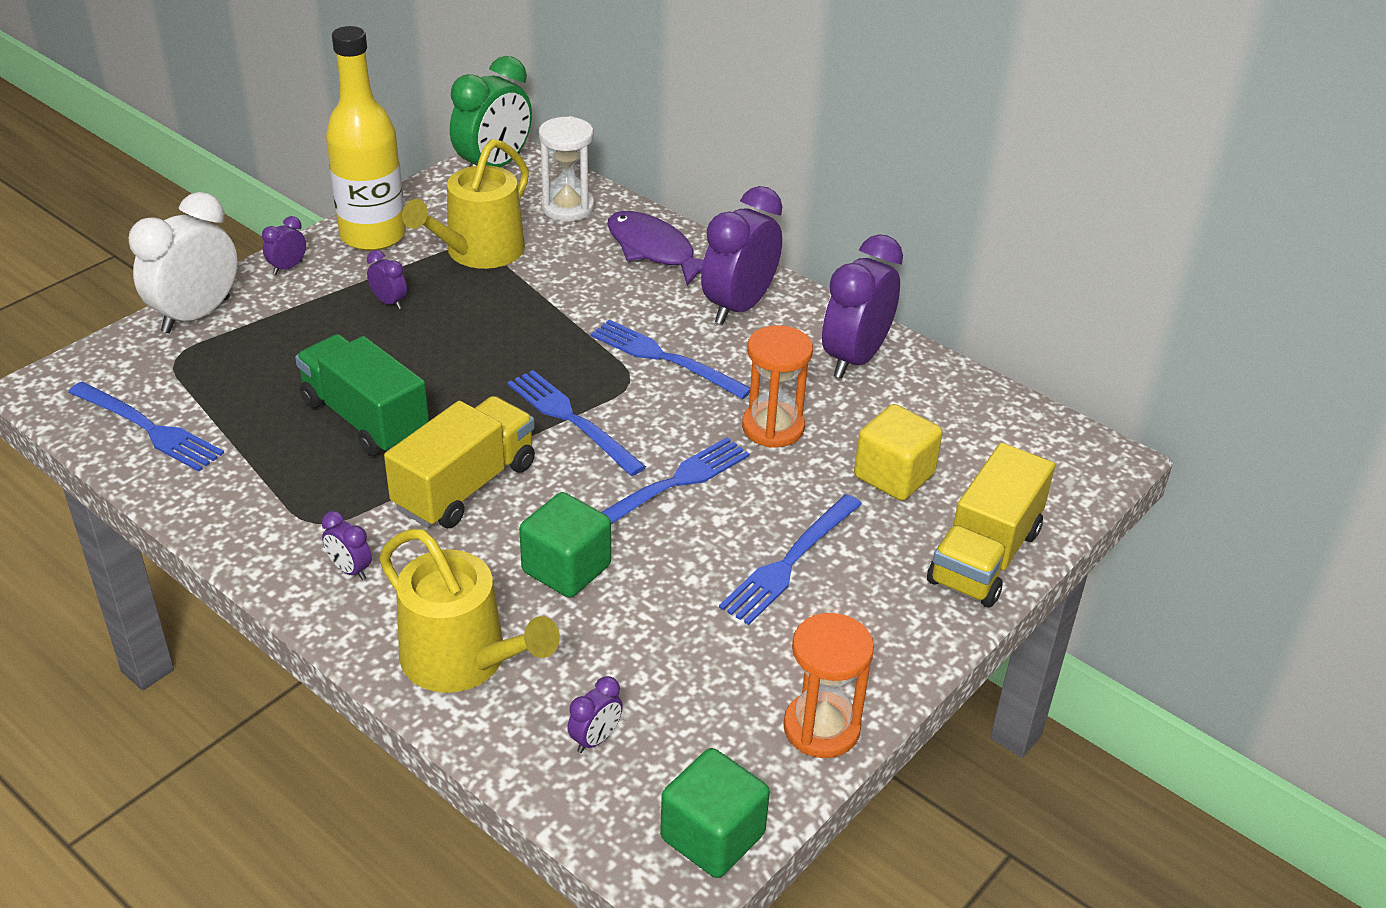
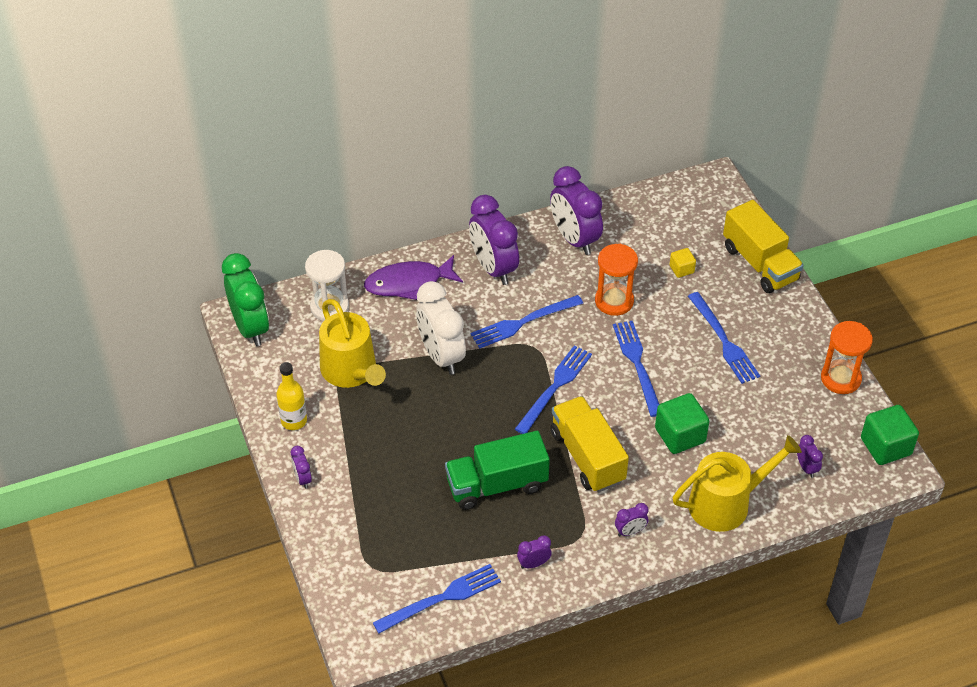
camera: 60 degrees left, 10 degrees up
(196, 315) = (328, 544): white clock -> white clock (441, 356)
(373, 236) = (294, 421): yellow bottle -> yellow bottle, size x0.53
(389, 302) = (379, 436): purple clock -> purple clock (533, 564)
(571, 420) = (555, 387): blue fork -> blue fork turned 135 degrees clockwise
(894, 475) = (681, 269): yellow cube -> yellow cube, size x0.54

